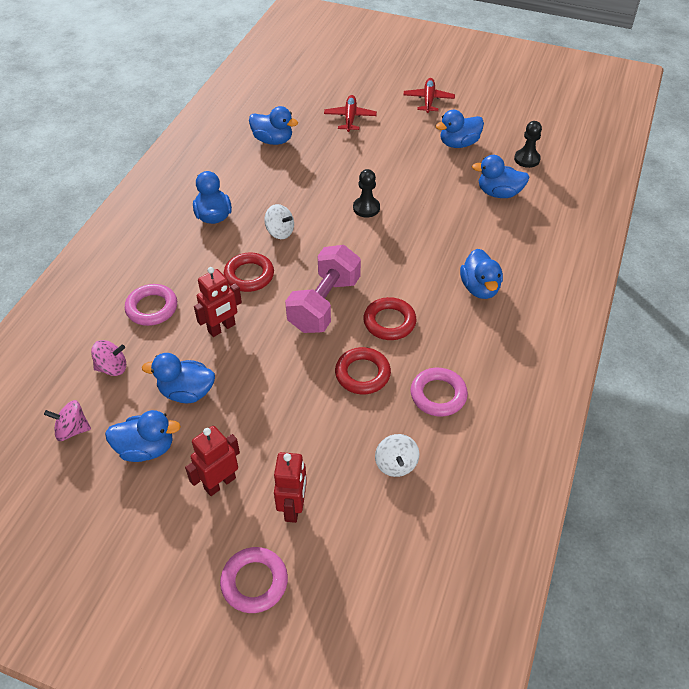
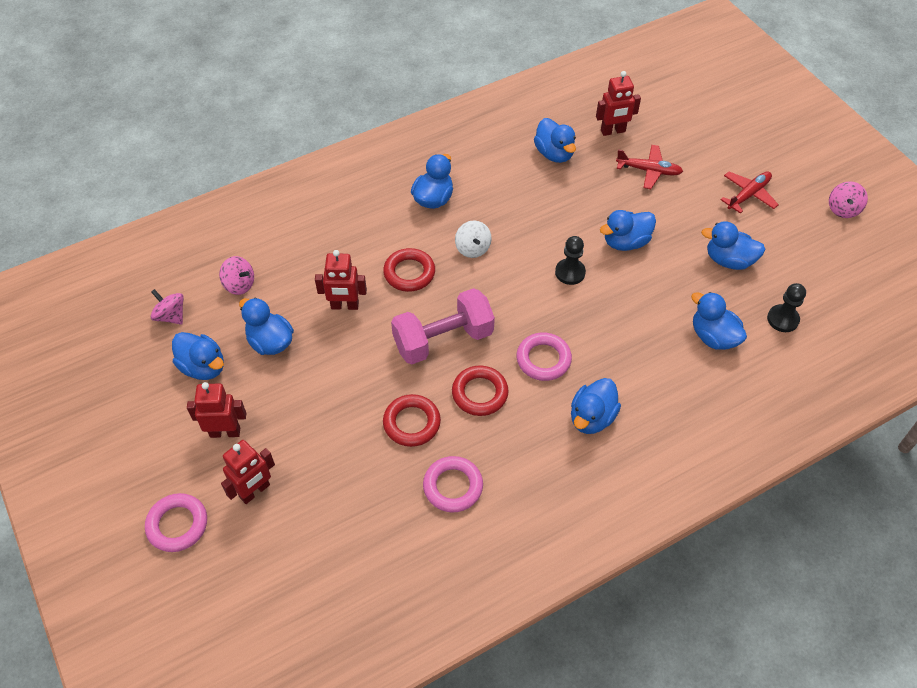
camera: 40 degrees right, 5 degrees up
(152, 308) = (311, 253): pink ring -> pink ring (543, 359)
(299, 106) = (613, 131): none -> red robot
(350, 118) = (648, 170): red plane -> red plane turned 60 degrees clockwise
(382, 169) = (625, 242): none -> blue duck
(396, 464) = (360, 517): white spinning top -> none
(492, 79) = (843, 209): none -> pink spinning top

